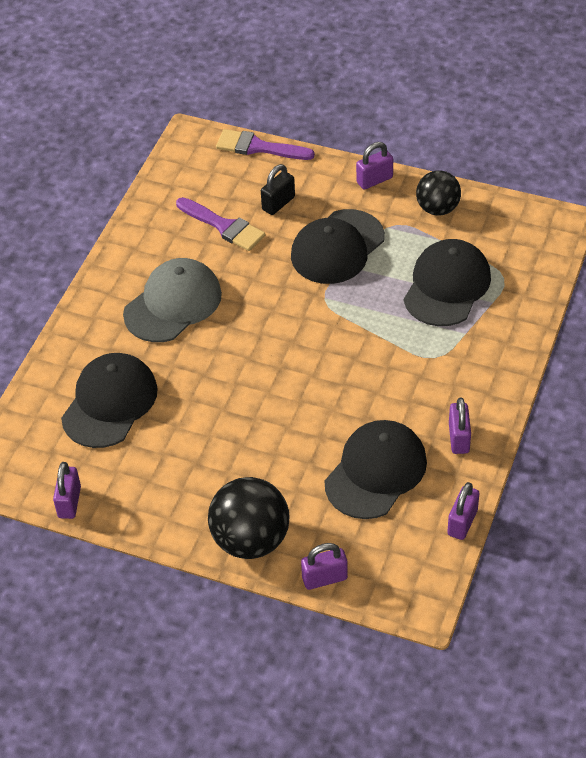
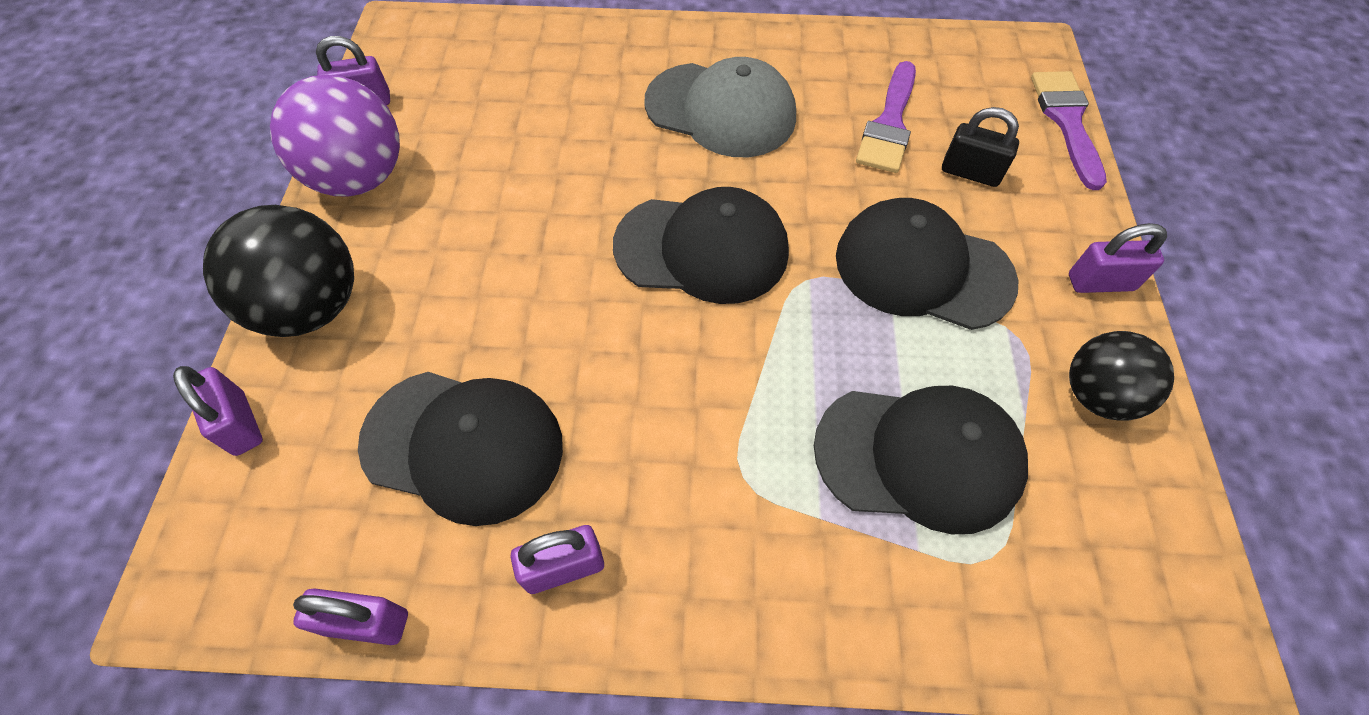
camera: 70 degrees right, 10 degrees up
(110, 403) = (530, 96): black cap -> black cap (702, 248)
(147, 508) = (360, 178): none -> purple ball
(374, 180) = (1100, 282): purple padlock -> purple padlock turned 45 degrees counterclockwise

